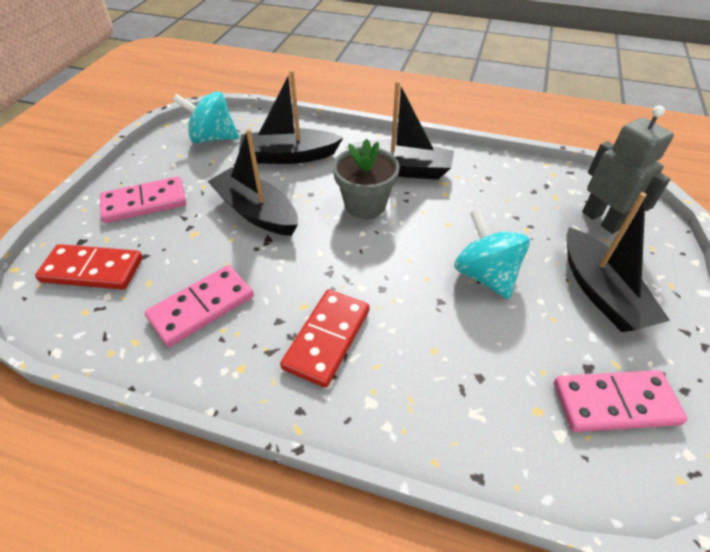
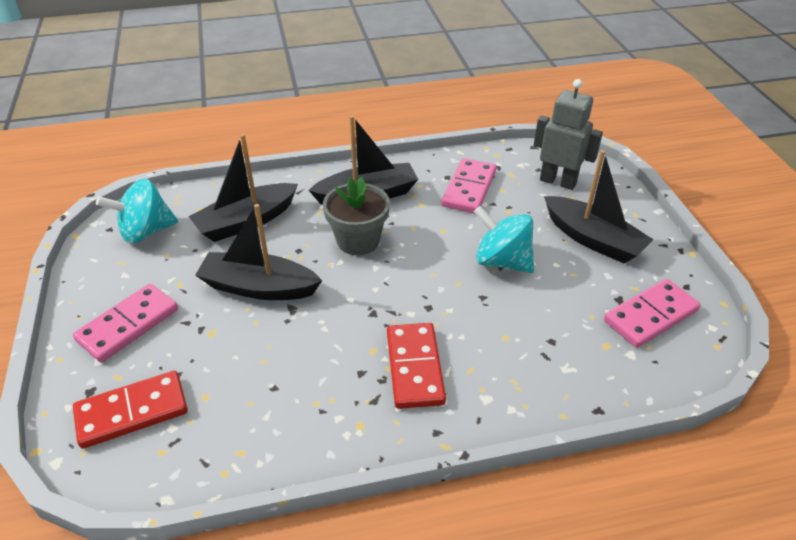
camera: 30 degrees left, 5 degrees down
(201, 307) = (280, 393): pink domino -> pink domino (469, 188)

